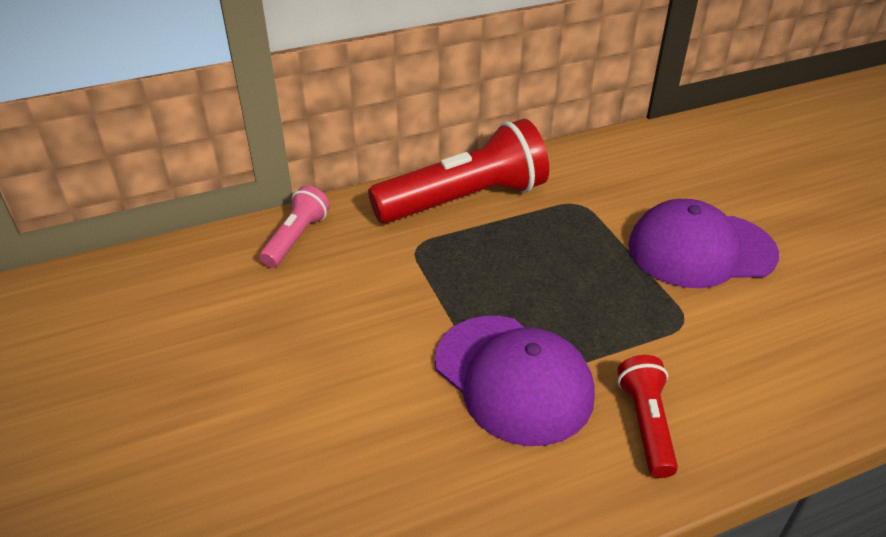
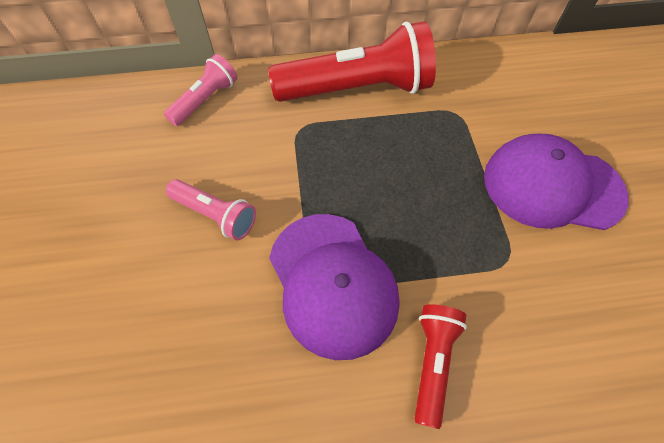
camera: 15 degrees right, 20 degrees up
(356, 343) = (216, 215): none -> pink flashlight

